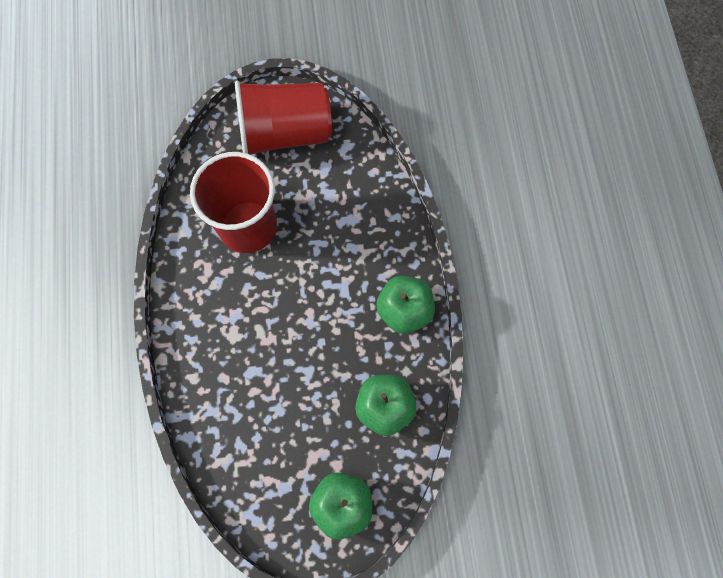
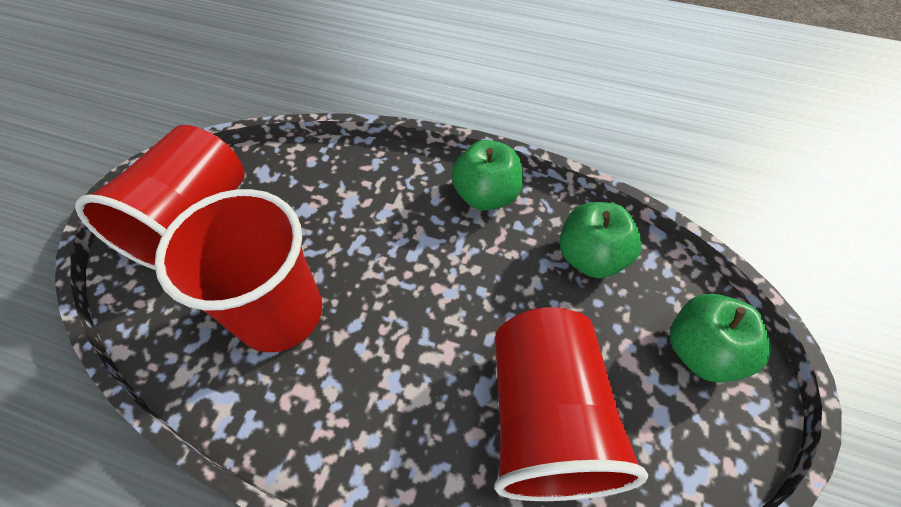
camera: 65 degrees left, 15 degrees down
(252, 415) = (544, 417): none -> red cup

